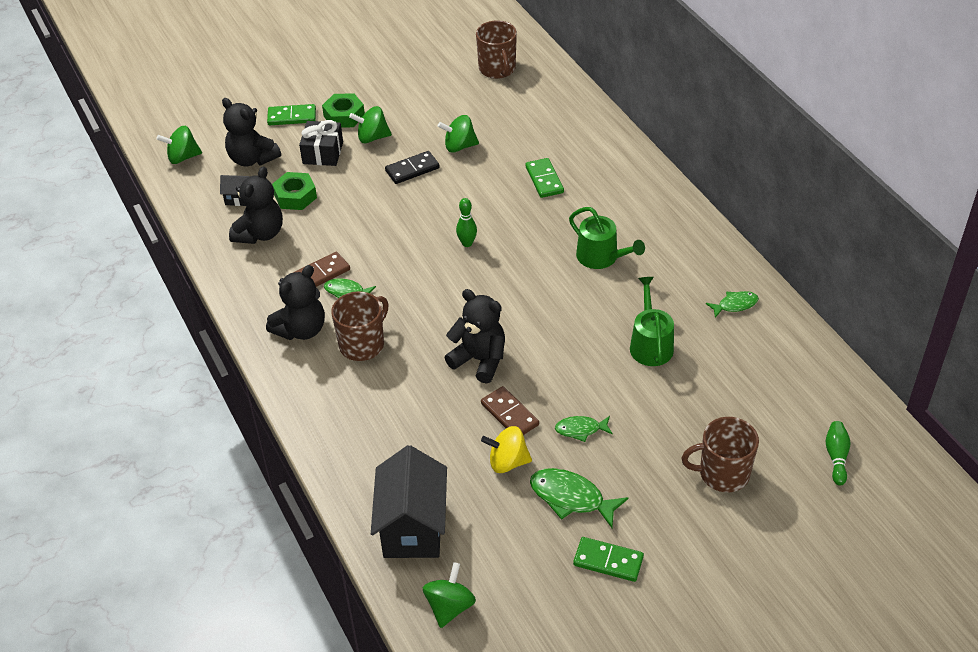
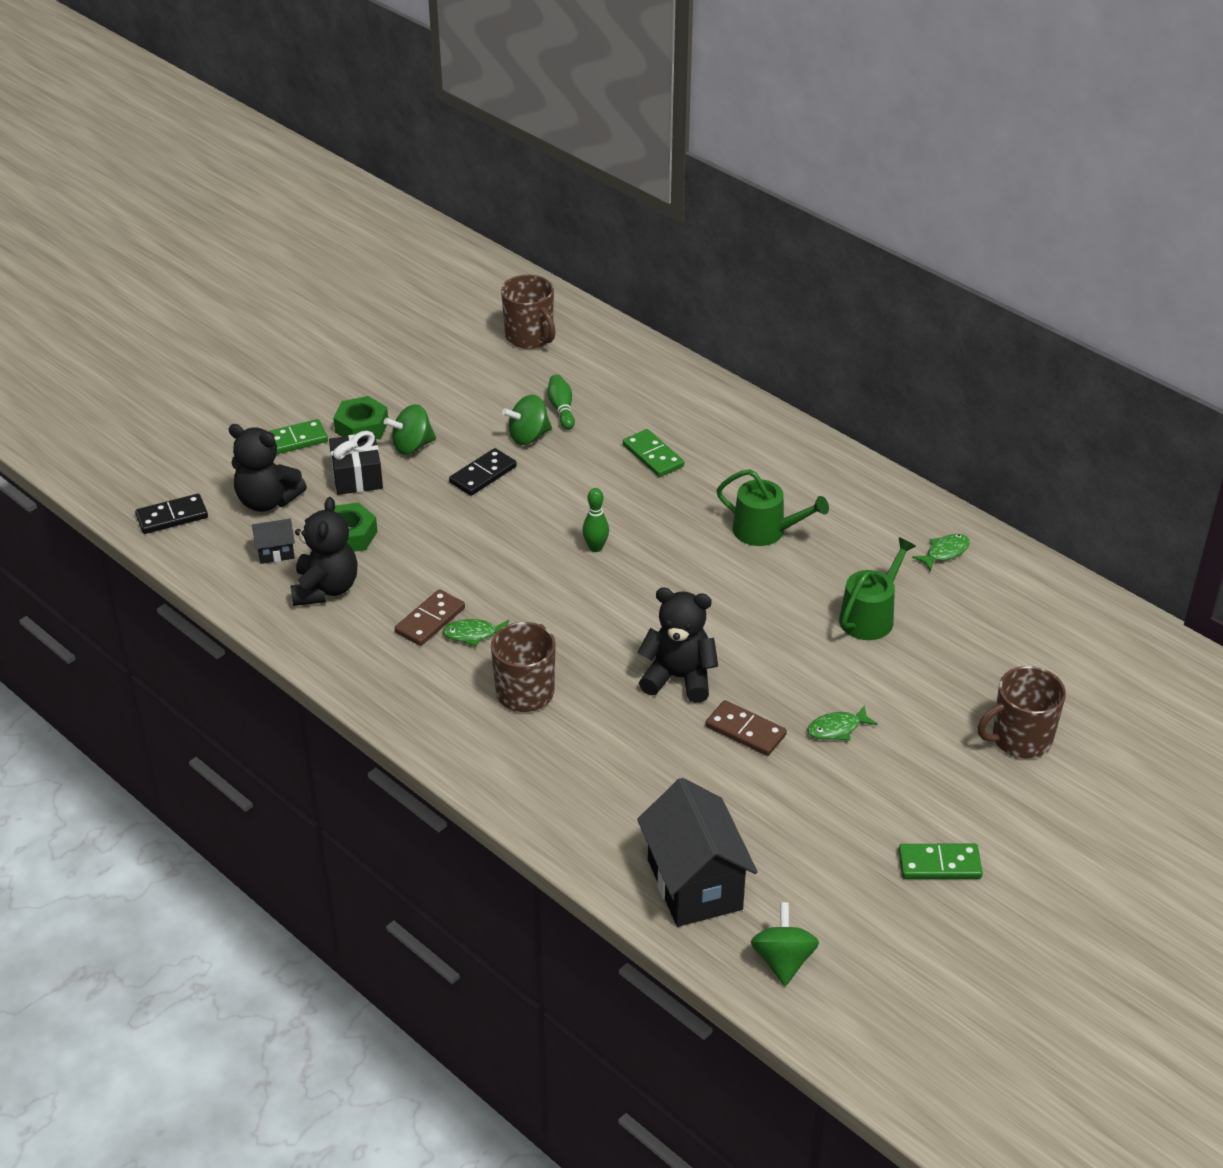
camera: 20 degrees left, 5 degrees down
(183, 157) = (172, 517): green spinning top -> black domino
(301, 329) = (439, 691): black teddy bear -> none
(507, 462) = (770, 784): yellow spinning top -> none
(571, 498) = (864, 806): green fish -> none
(650, 344) = (870, 616): green watering can -> green watering can turned 60 degrees clockwise
(836, 457) = (1134, 692): green bowling pin -> green bowling pin (561, 409)

